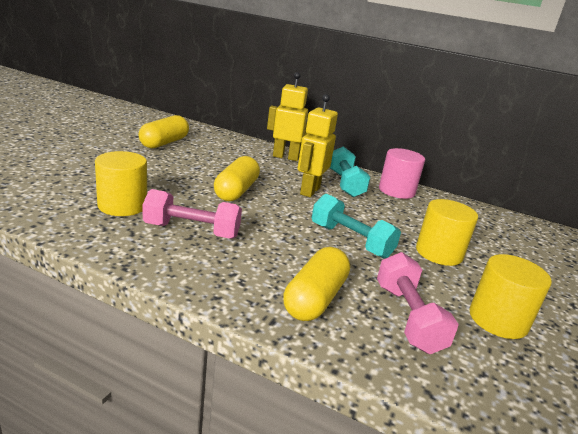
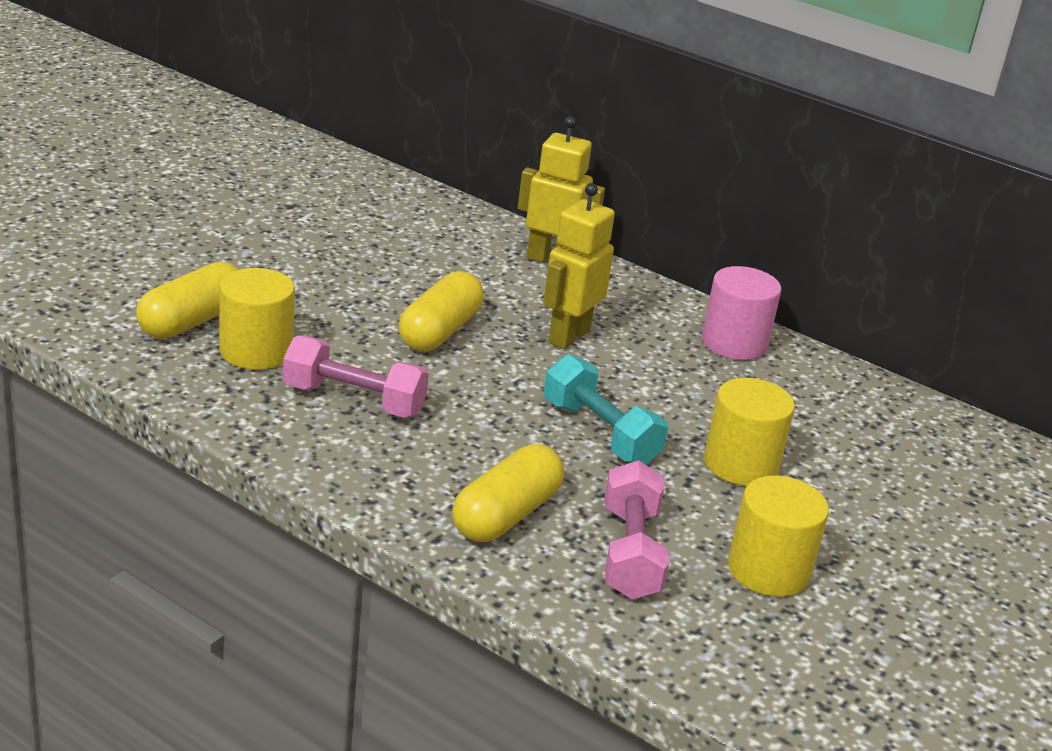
camera: 10 degrees right, 5 degrees up
(164, 143) = (335, 223): yellow capsule -> yellow capsule (192, 321)
(345, 184) = (641, 324): turquoise dumbbell -> none

